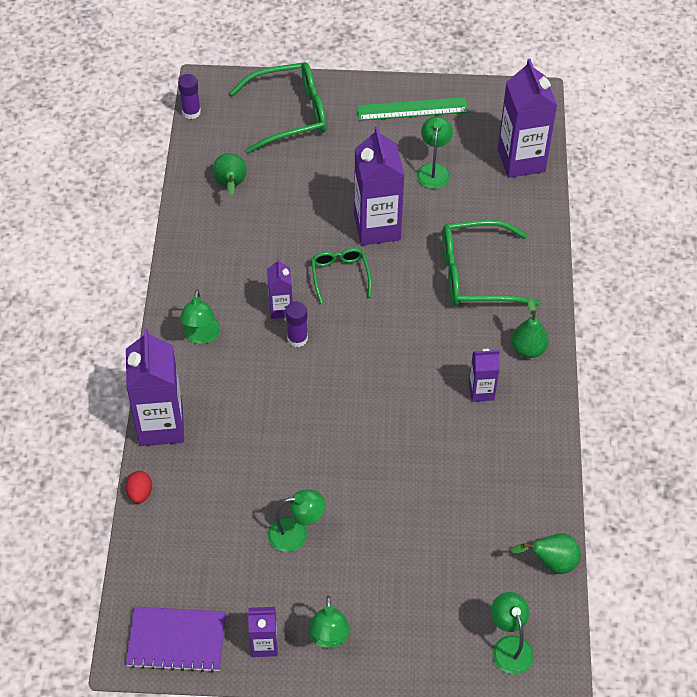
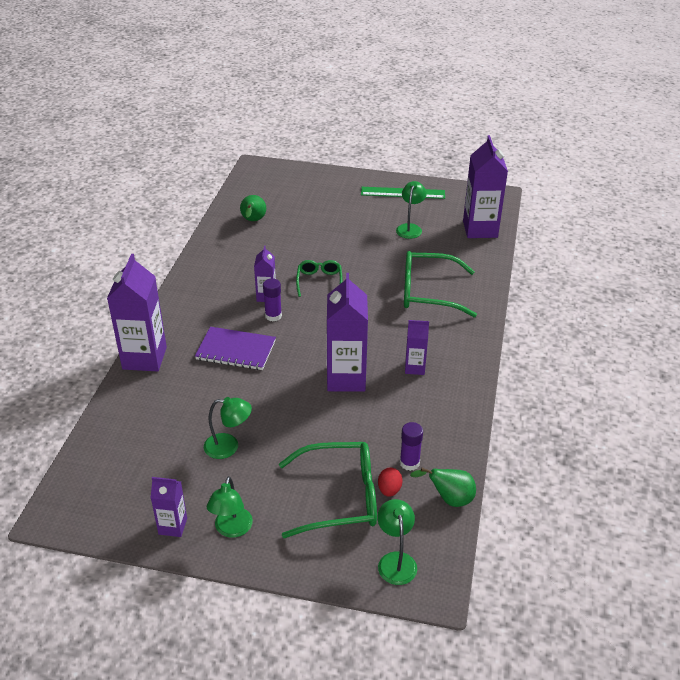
camera: 10 degrees right, 15 degrees down
(140, 493) = (109, 401): red egg -> red egg (389, 490)
(177, 640) = (97, 511): purple notebook -> purple notebook (236, 350)
(191, 112) = (239, 179): purple glue stick -> purple glue stick (409, 463)
(201, 336) = (198, 306): green lamp -> none
(290, 114) = (311, 186): green glasses -> green glasses (340, 497)
(377, 227) = (357, 256): purple carton -> purple carton (346, 378)
(528, 349) = (460, 344): green pear -> none

